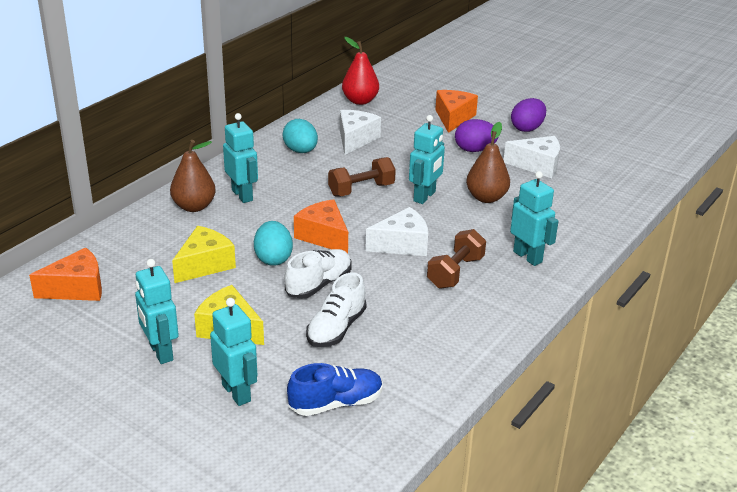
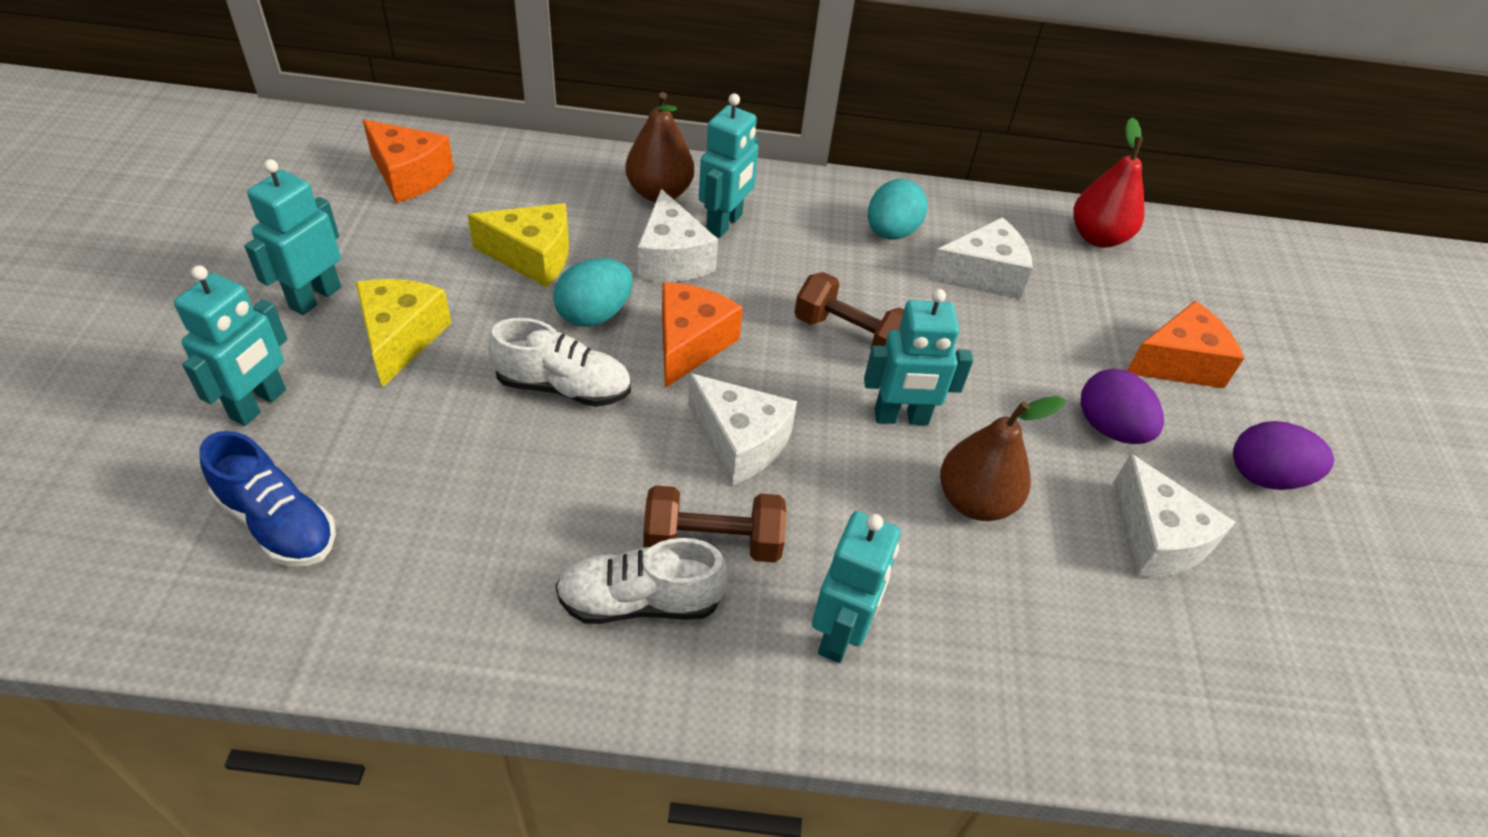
camera: 55 degrees right, 15 degrees up
(253, 220) = (672, 259): none -> white cheese
(336, 328) = (464, 450): white shoe -> white shoe (640, 601)

